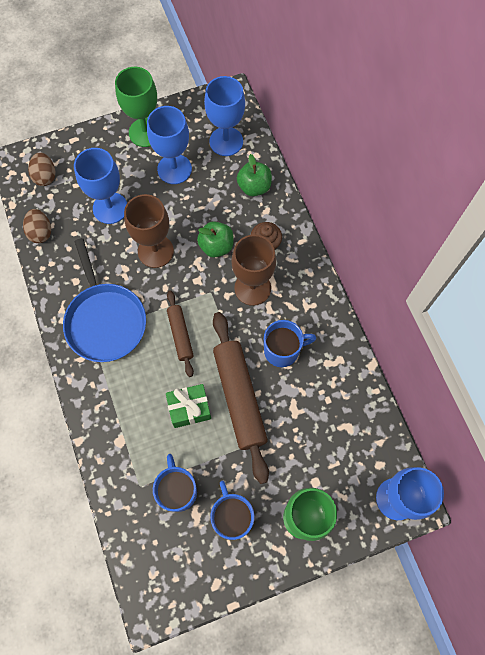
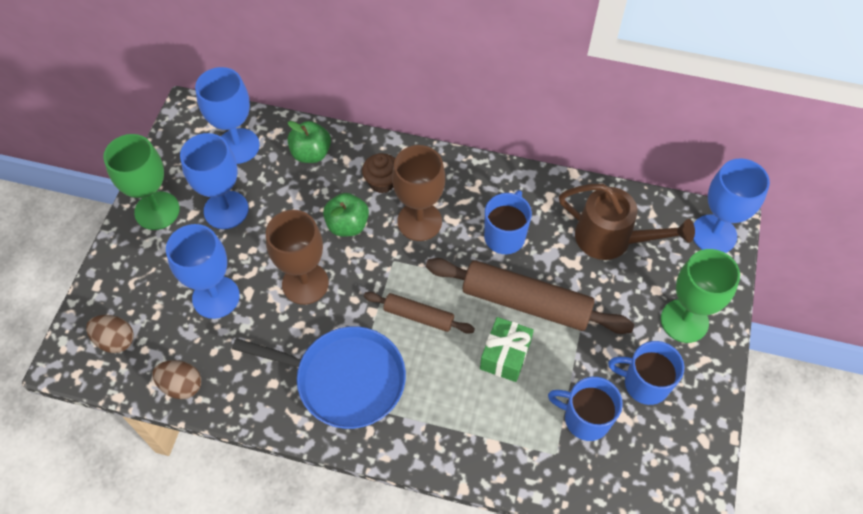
camera: 55 degrees left, 10 degrees down
(335, 426) = (612, 239): none -> brown watering can

